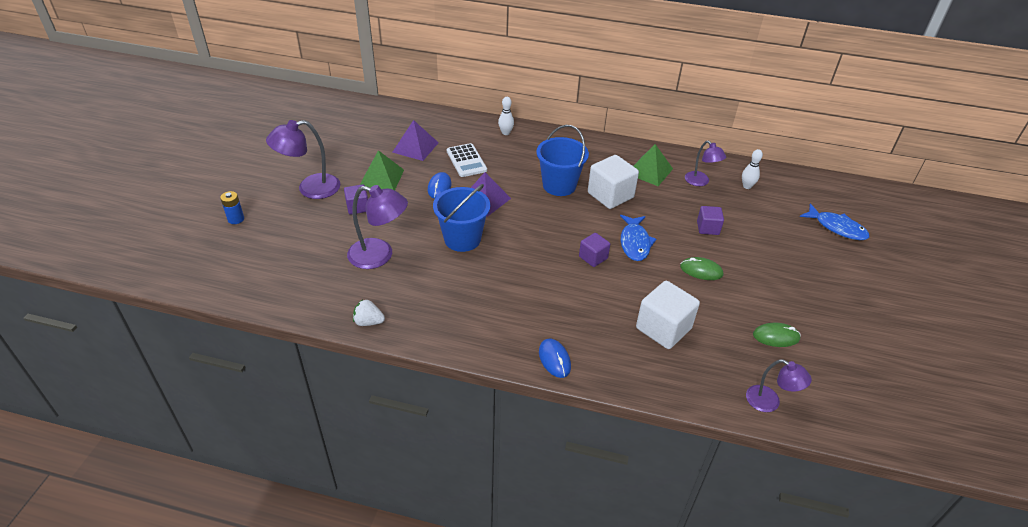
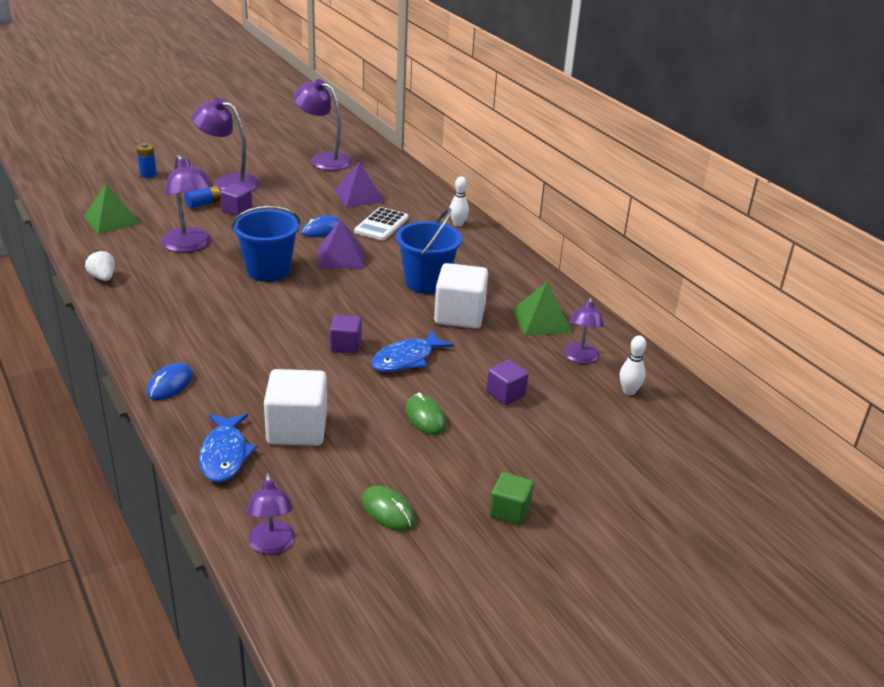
camera: 45 degrees right, 10 degrees down
(325, 217) = (203, 204): none -> blue battery
(342, 131) = (324, 160): none -> purple lamp
(381, 178) = (291, 201): green pyramid -> green pyramid (112, 220)
(813, 291) = (509, 511): none -> green cube
(837, 227) = (667, 487): blue fish -> blue fish (225, 455)

